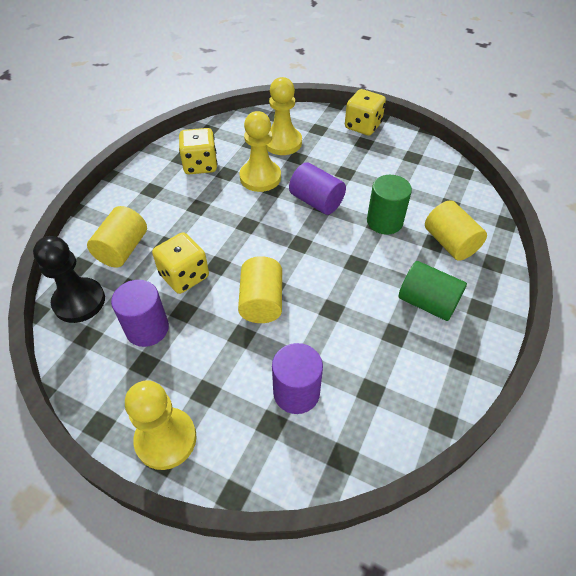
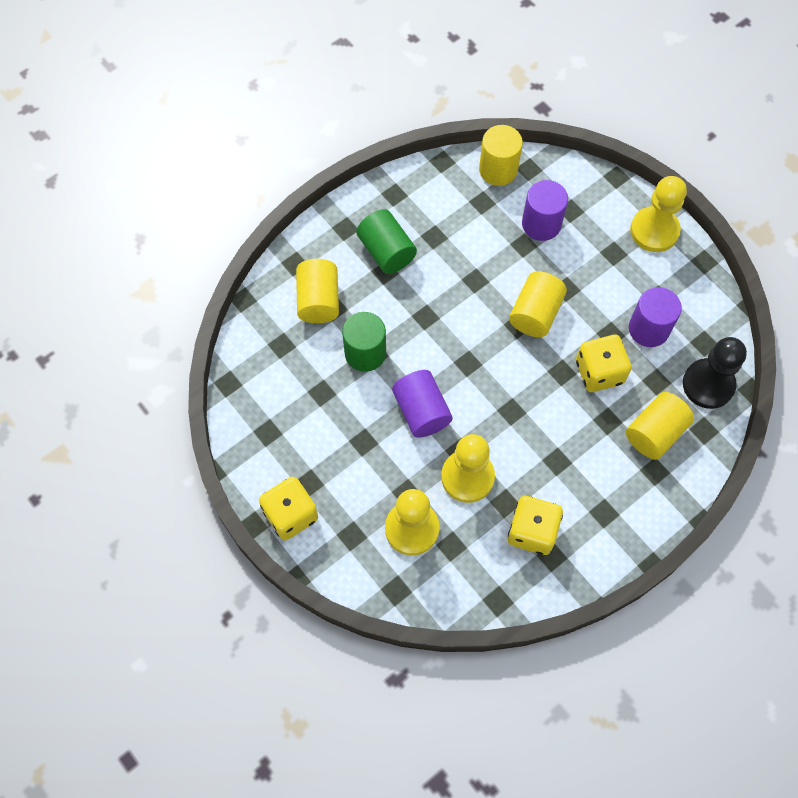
camera: 155 degrees left, 15 degrees up
(377, 439) = (498, 170): none -> yellow cylinder

